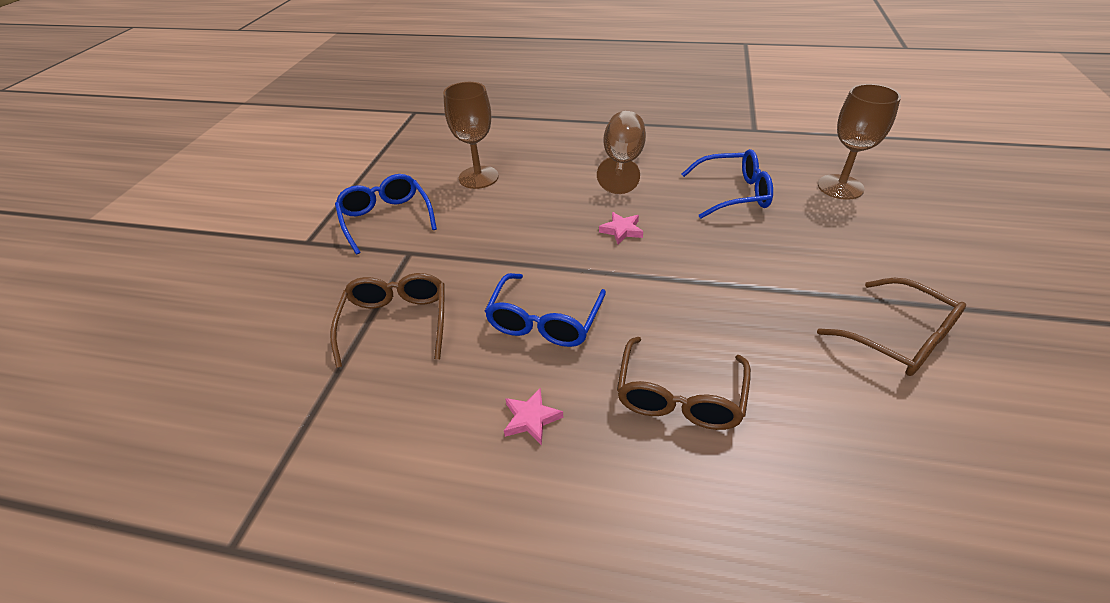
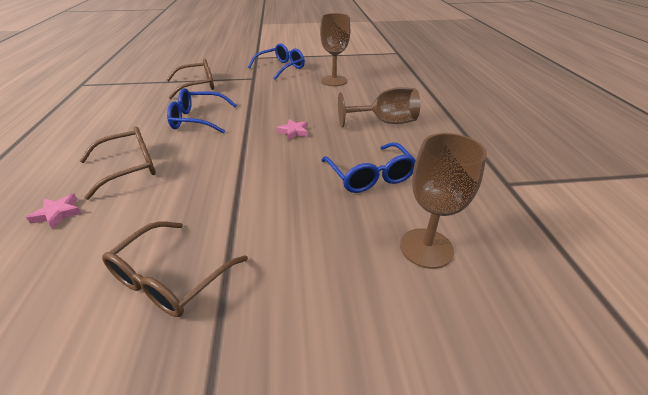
camera: 70 degrees right, 5 degrees down
(531, 418) = (125, 126): pink star -> pink star (58, 213)
(679, 396) = (129, 168): brown glasses -> brown glasses turned 150 degrees clockwise

